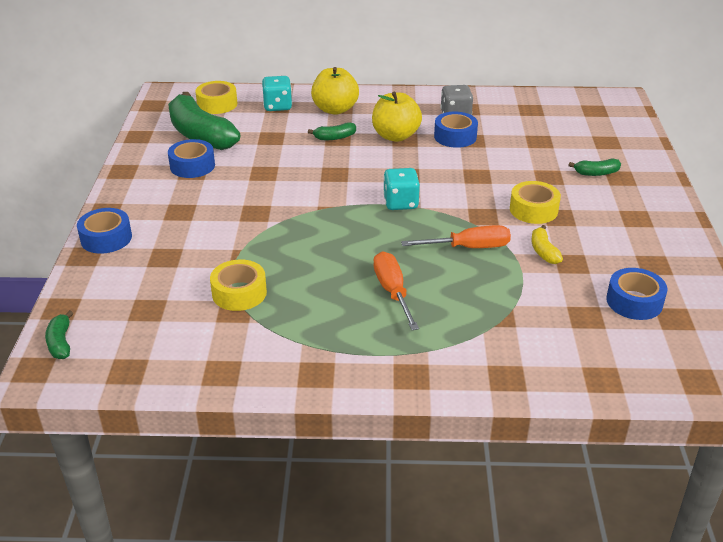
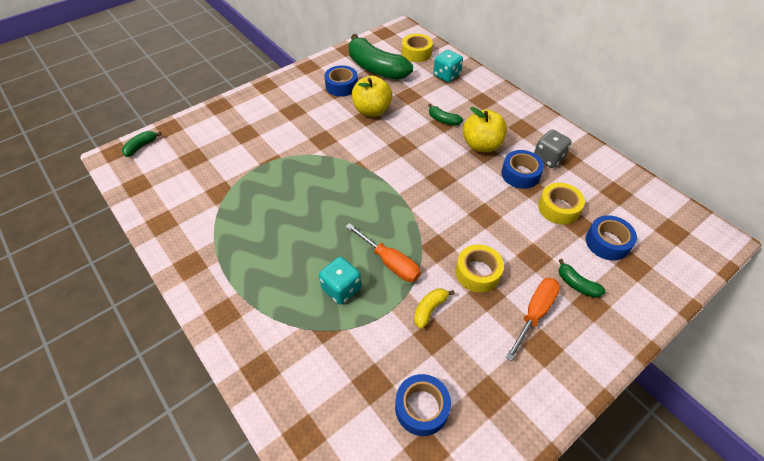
camera: 50 degrees right, 15 degrees up
(106, 238) = (241, 102): blue tape -> blue tape (607, 242)
(200, 135) = (376, 68): green banana -> green banana turned 60 degrees counterclockwise
(239, 293) = (238, 183): yellow tape -> yellow tape (558, 208)
(335, 109) = (476, 100): yellow apple -> yellow apple (372, 110)
(392, 292) = (301, 252): orange screwdriver -> orange screwdriver (534, 313)
(400, 203) = (404, 196): turquoise dice -> turquoise dice (341, 289)

